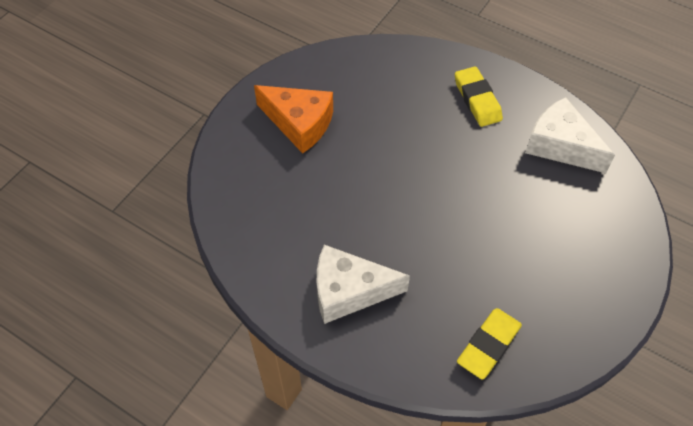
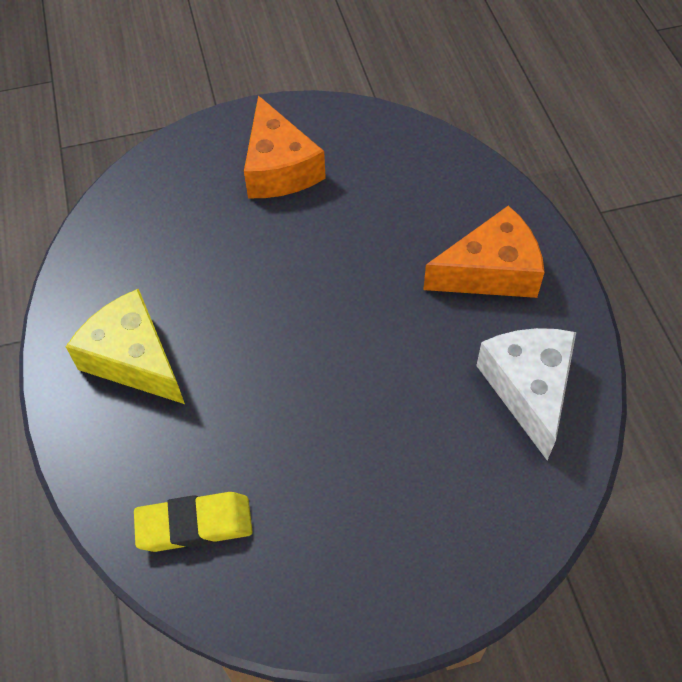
camera: 45 degrees right, 0 degrees up
(349, 291) = (134, 359): white cheese -> yellow cheese
(477, 100) = (491, 271): yellow eraser -> orange cheese

